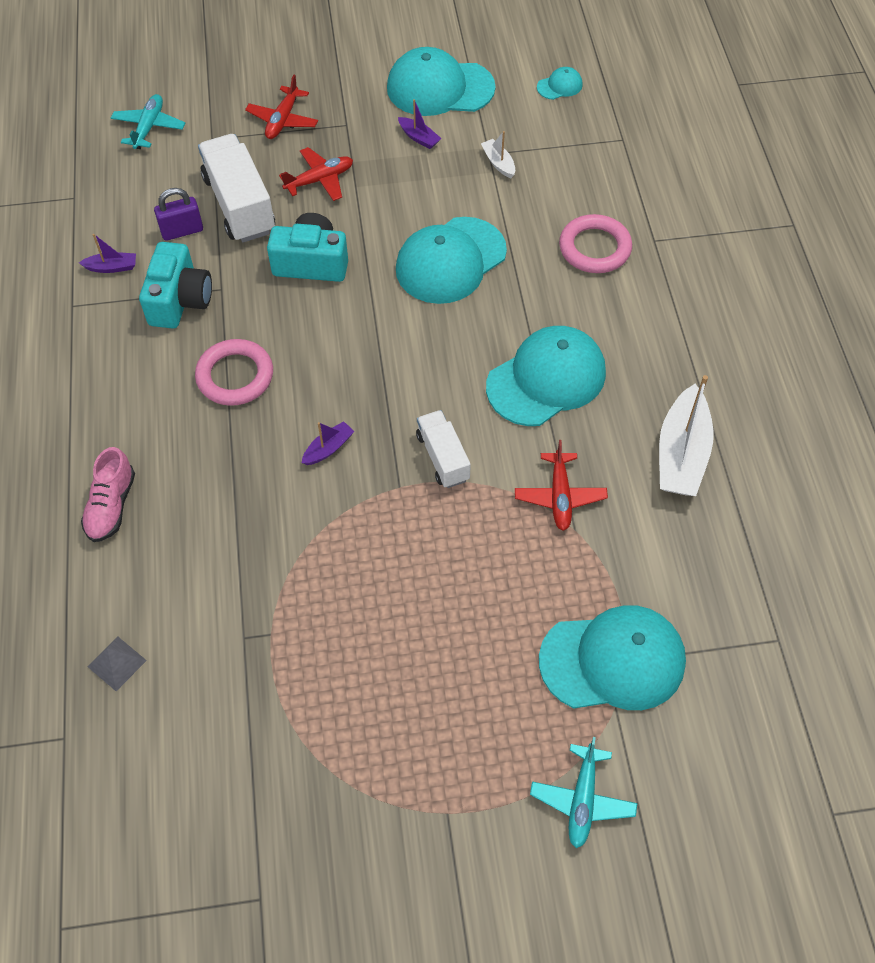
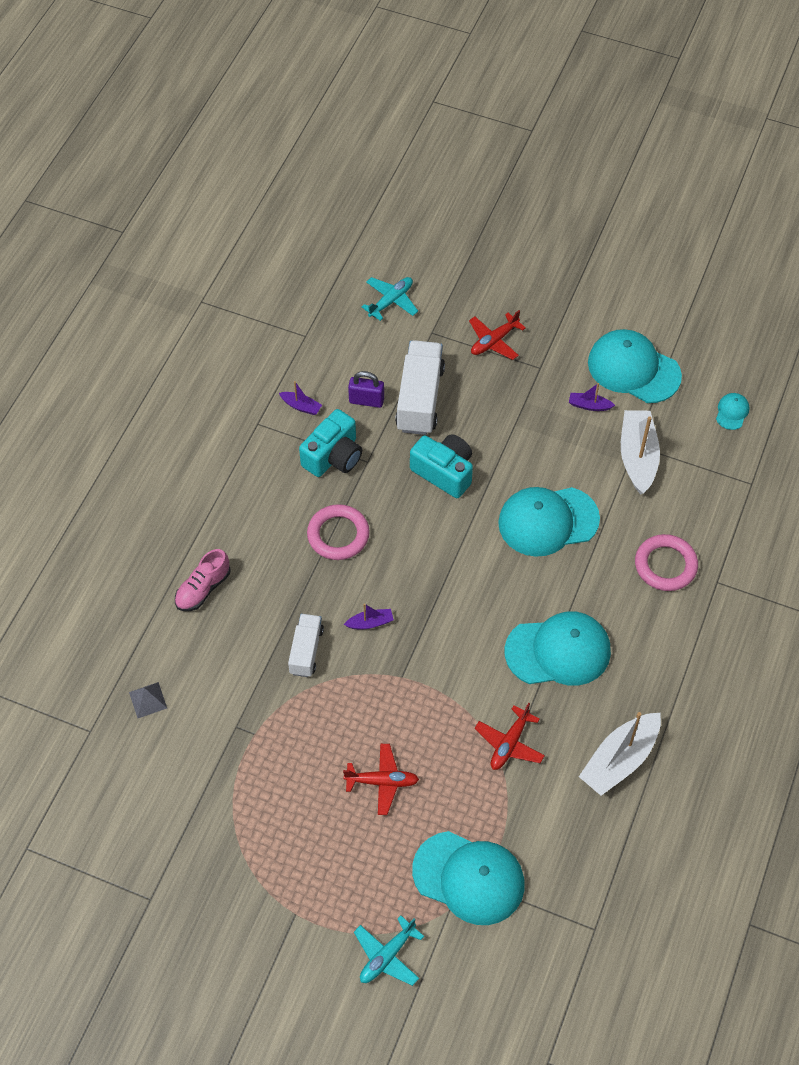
camera: 30 degrees right, 0 degrees up
(319, 180) = (491, 406): red plane -> red plane (382, 781)
(419, 138) = (589, 405): purple boat -> purple boat turned 120 degrees clockwise
(443, 457) = (445, 671): white truck -> white truck (306, 651)
(498, 163) = (637, 457): white boat -> white boat, size x2.10
(559, 86) = (732, 412): turquoise cap -> turquoise cap turned 75 degrees counterclockwise

